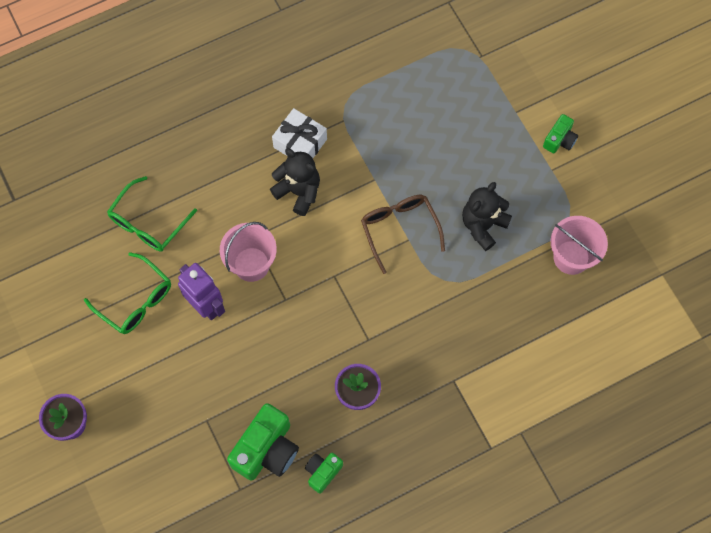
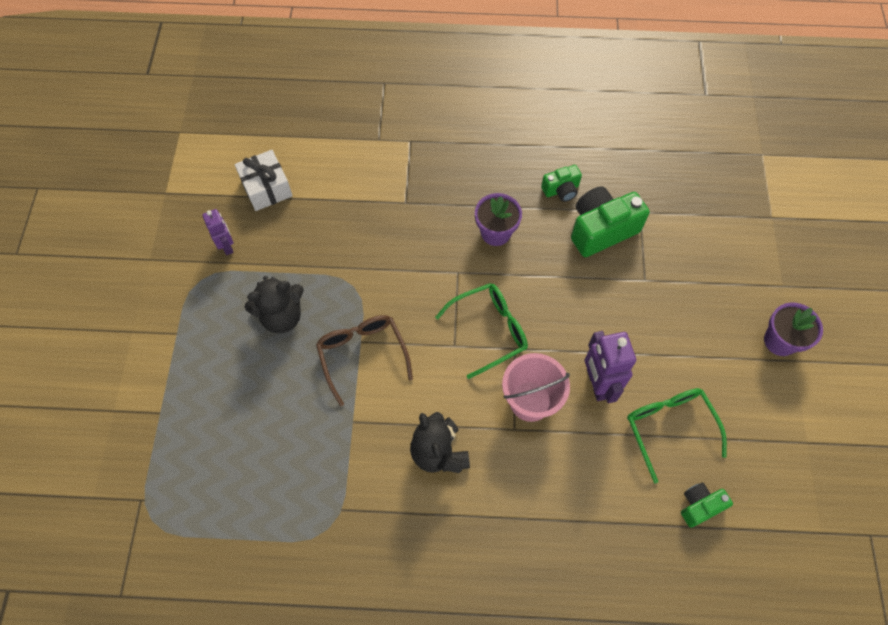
camera: 150 degrees left, 5 degrees down
(148, 222) = (620, 508): green glasses -> green glasses (489, 331)
(300, 143) = (404, 509): white gift -> white gift (266, 188)
(399, 230) = (362, 355): brown glasses -> brown glasses turned 150 degrees clockwise
(559, 140) = (143, 358): green camera -> green camera (699, 506)
(571, 257) = (227, 246): pink bucket -> purple robot

